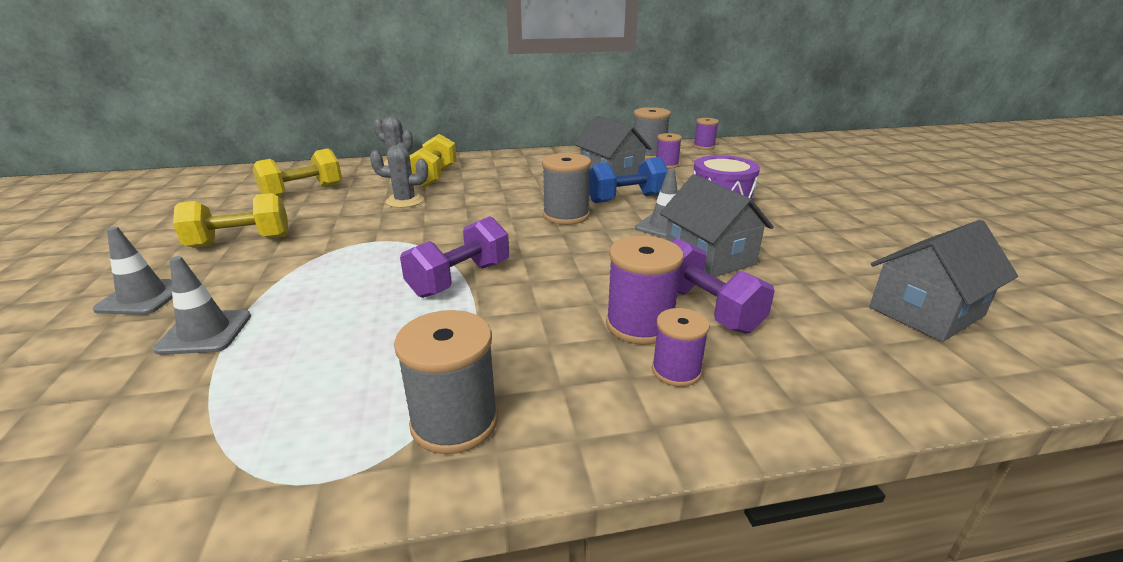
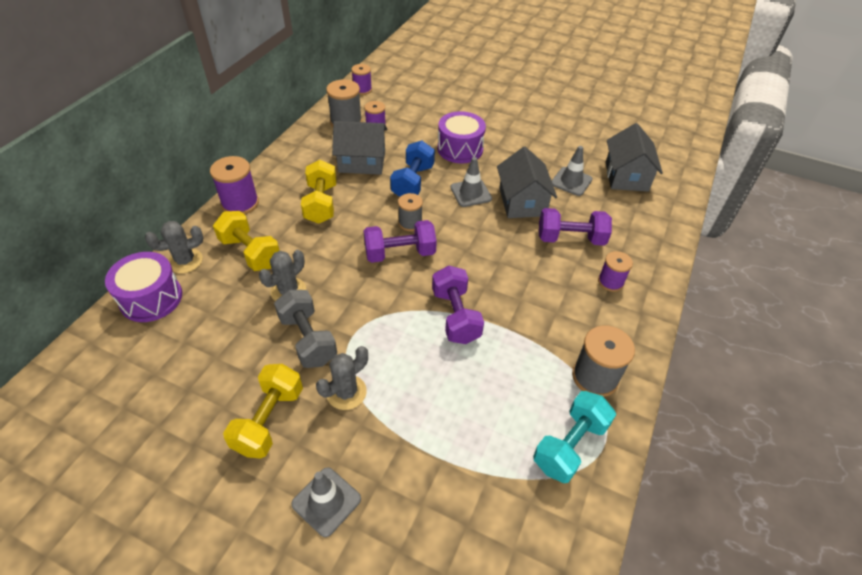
camera: 55 degrees left, 20 degrees up
(205, 332) = (420, 467): grey traffic cone -> grey traffic cone (571, 181)
(292, 442) = (570, 445): none -> turquoise dumbbell
(296, 261) = (346, 392): none -> grey cactus
(303, 192) = (184, 349): yellow dumbbell -> yellow dumbbell (321, 203)
(347, 168) = (151, 298): none -> purple drum
(352, 225) = (308, 339): none -> grey dumbbell
(515, 225) = (400, 253): none -> purple dumbbell
(566, 215) = (410, 223): grey spool -> grey spool, size x0.64
(639, 325) = (566, 270): purple spool -> purple spool (240, 203)
(709, 257) = (522, 202): grey house -> grey house turned 75 degrees clockwise

